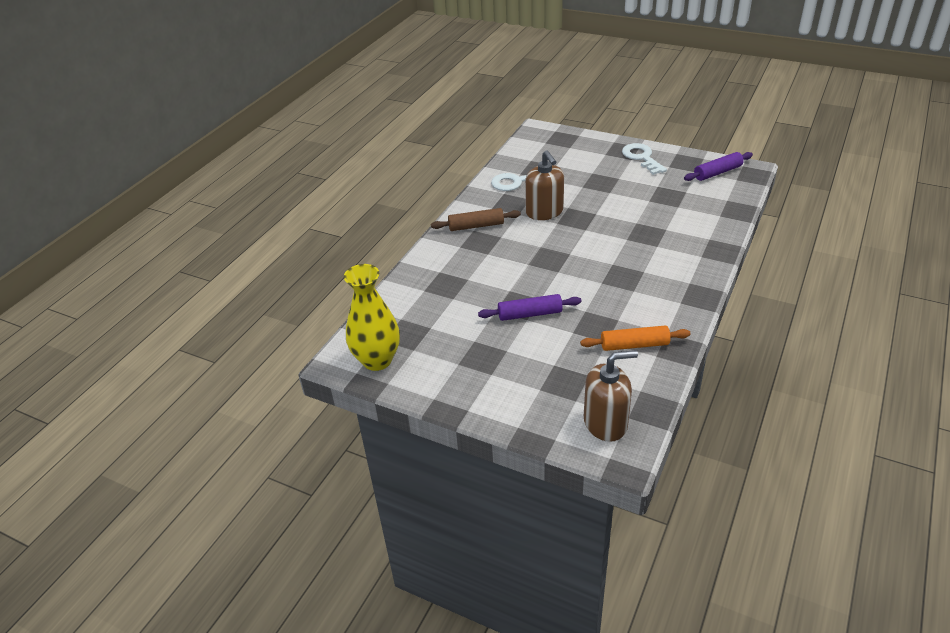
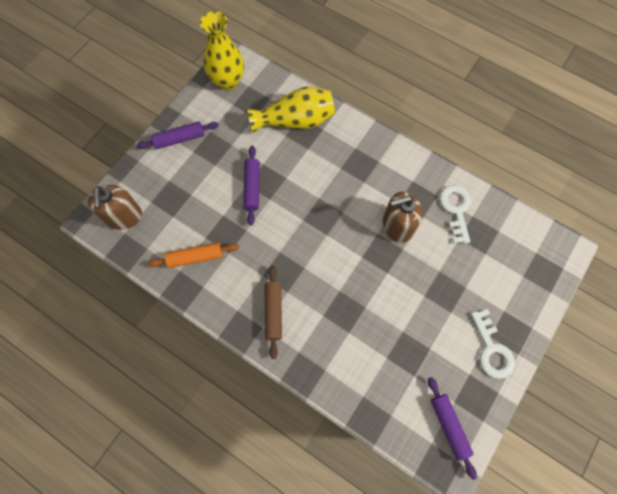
camera: 95 degrees right, 30 degrees up
(431, 293) = (296, 120): none -> yellow vase
(475, 390) = (179, 139): none -> purple rolling pin
(476, 226) = (384, 164): brown rolling pin -> brown rolling pin (273, 312)
(634, 345) = (195, 257): orange rolling pin -> orange rolling pin turned 75 degrees clockwise
(642, 158) = (491, 349): white key -> white key turned 90 degrees clockwise

